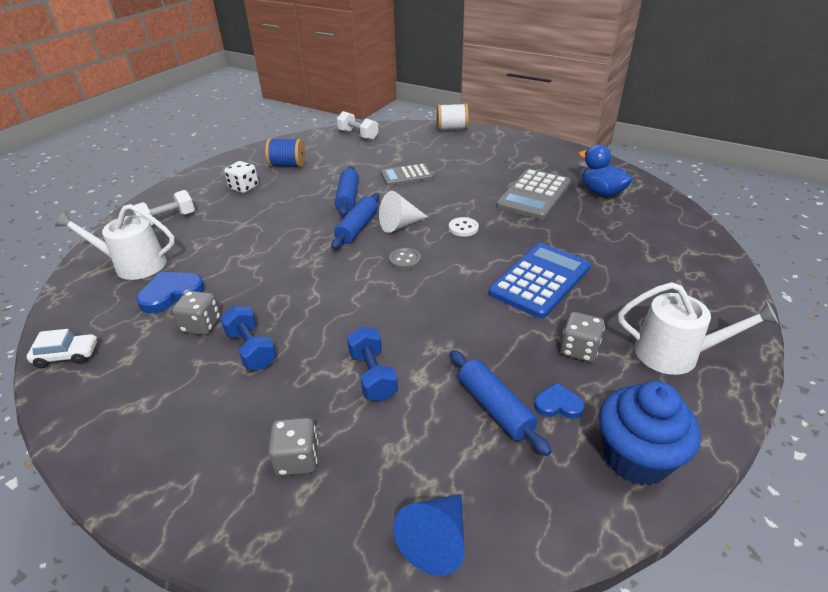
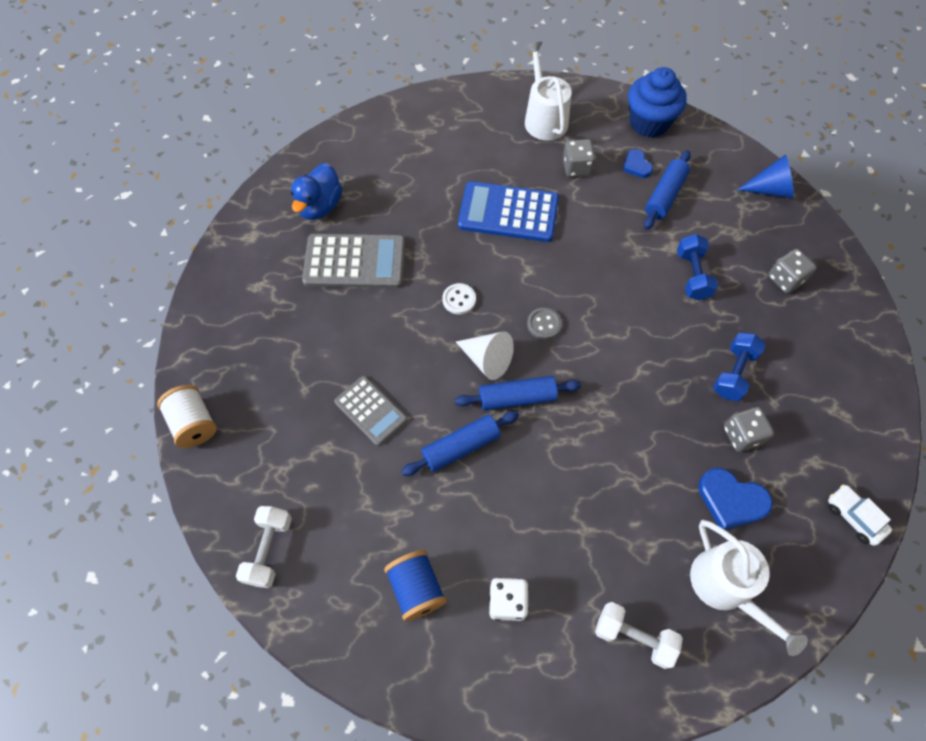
camera: 120 degrees left, 25 degrees up
(373, 375) = (692, 275): blue dumbbell -> blue dumbbell turned 45 degrees counterclockwise

